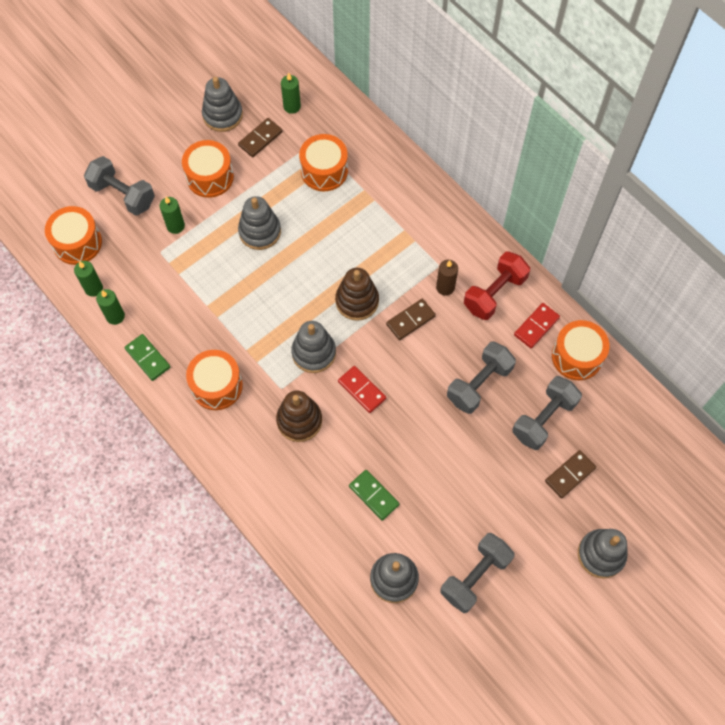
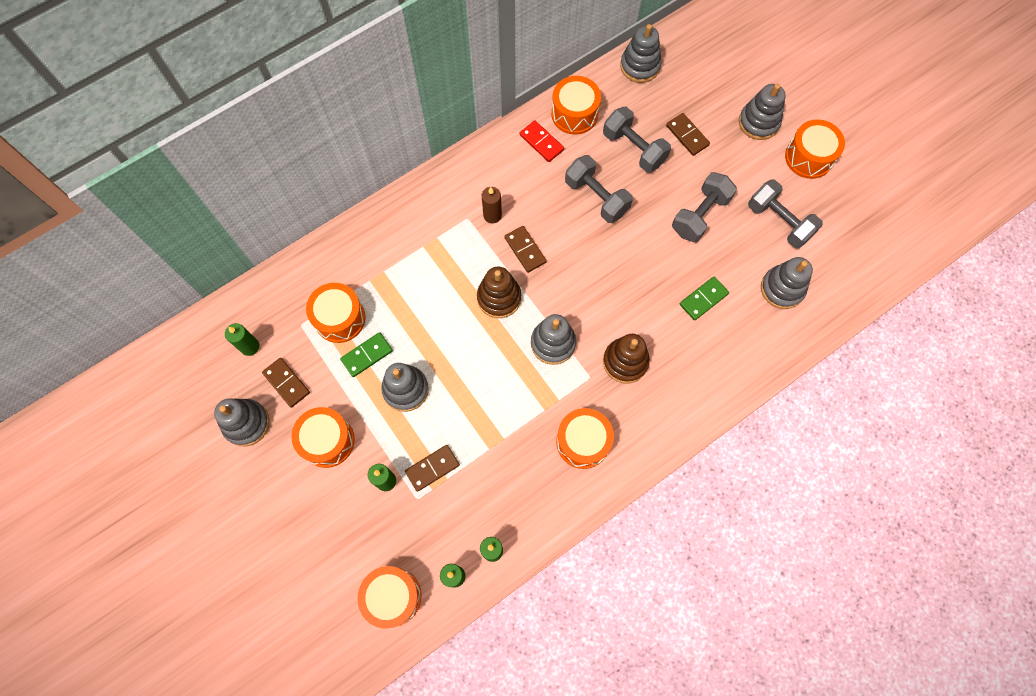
camera: 85 degrees left, 5 degrees up
(123, 194) = (335, 542): grey dumbbell -> grey dumbbell (700, 215)
(148, 358) = (546, 514): green domino -> green domino (367, 355)
(188, 261) = (432, 468): none -> brown domino
(361, 390) = (596, 301): red domino -> none
(494, 293) = (503, 173): red dumbbell -> none
(563, 612) = (809, 157): none -> orange drum
(652, 421) = (640, 66): none -> grey stacking toy

